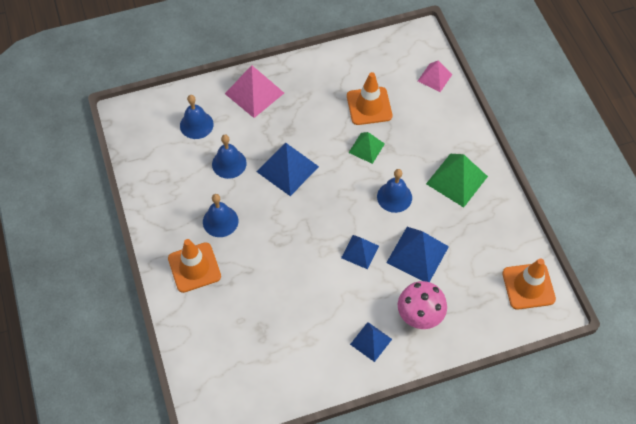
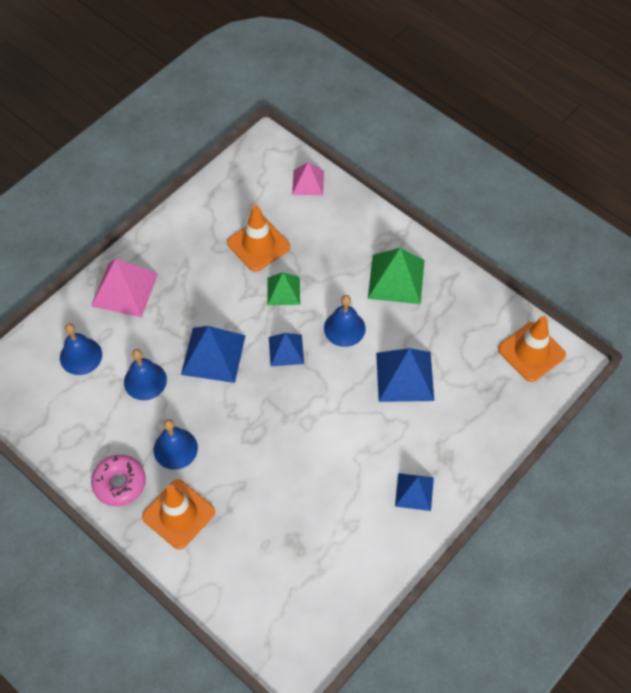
camera: 30 degrees left, 0 degrees up
(168, 225) = (119, 483): none -> pink donut
(360, 252) = (345, 404): blue pyramid -> blue pyramid (286, 350)
(419, 316) = (446, 439): pink mushroom -> none

